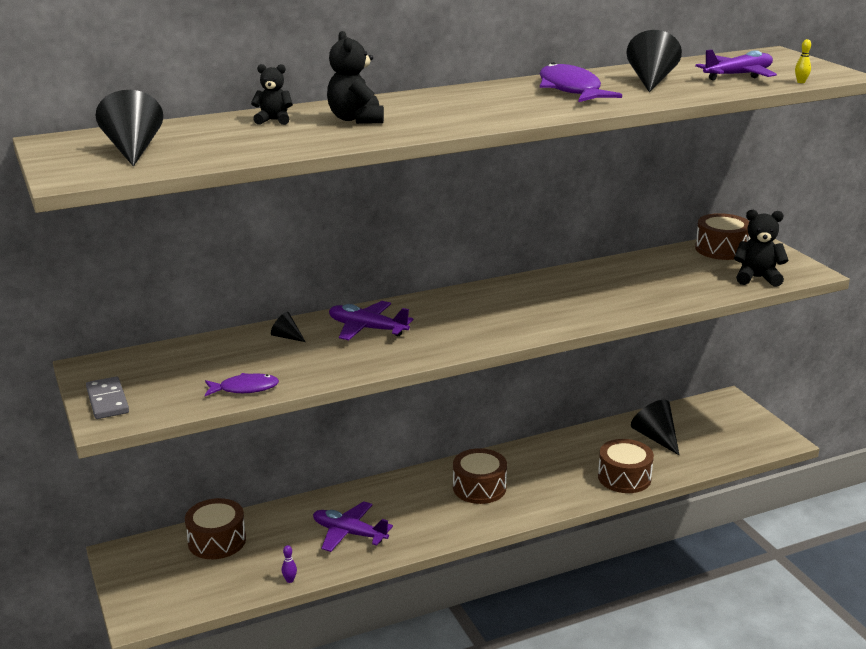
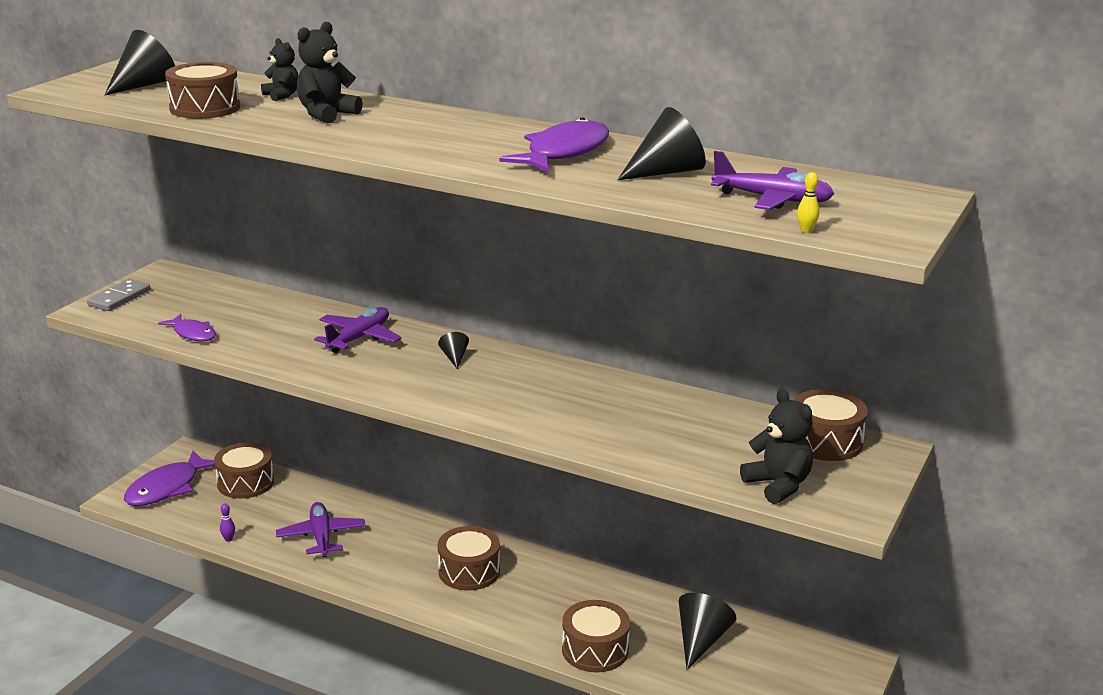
camera: 50 degrees right, 0 degrees up
(162, 585) = (167, 488): none -> purple fish
(255, 145) = (205, 108): none -> brown drum
(287, 337) = (301, 314): black cone -> black cone (454, 358)
(367, 328) = (359, 338): purple plane -> purple plane turned 45 degrees clockwise

